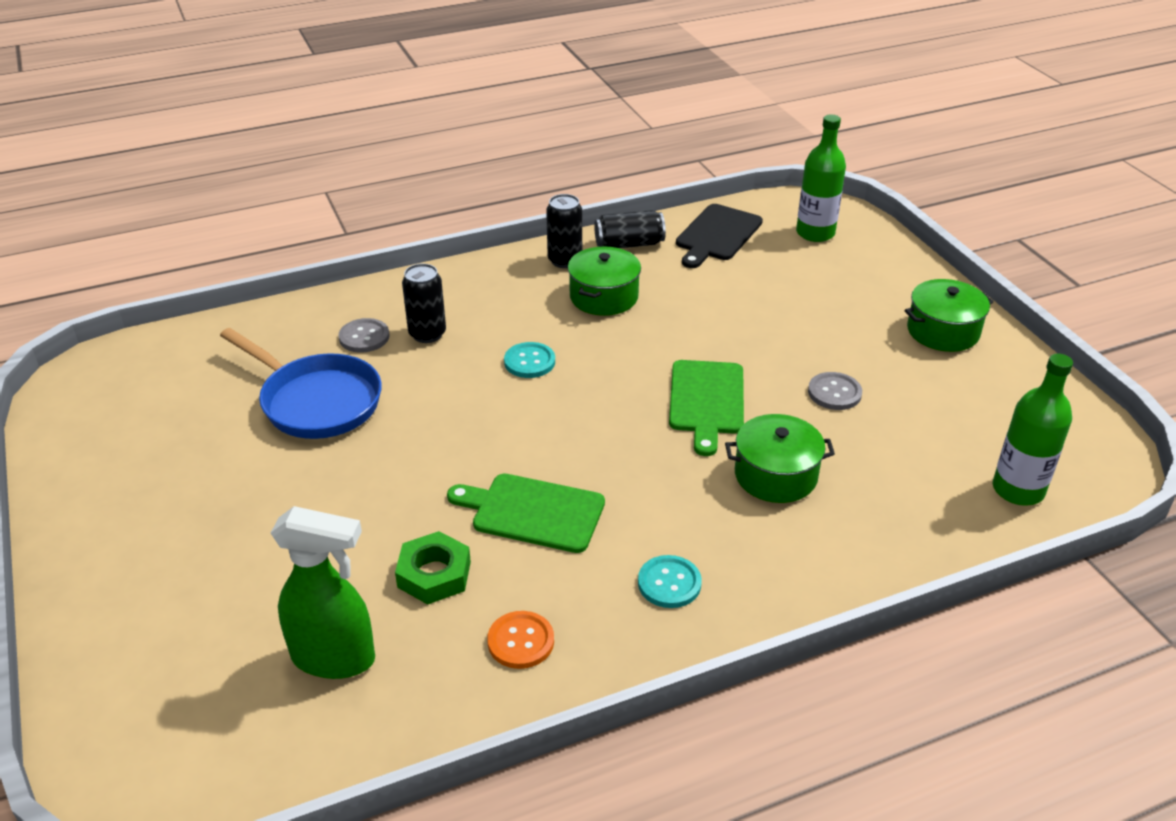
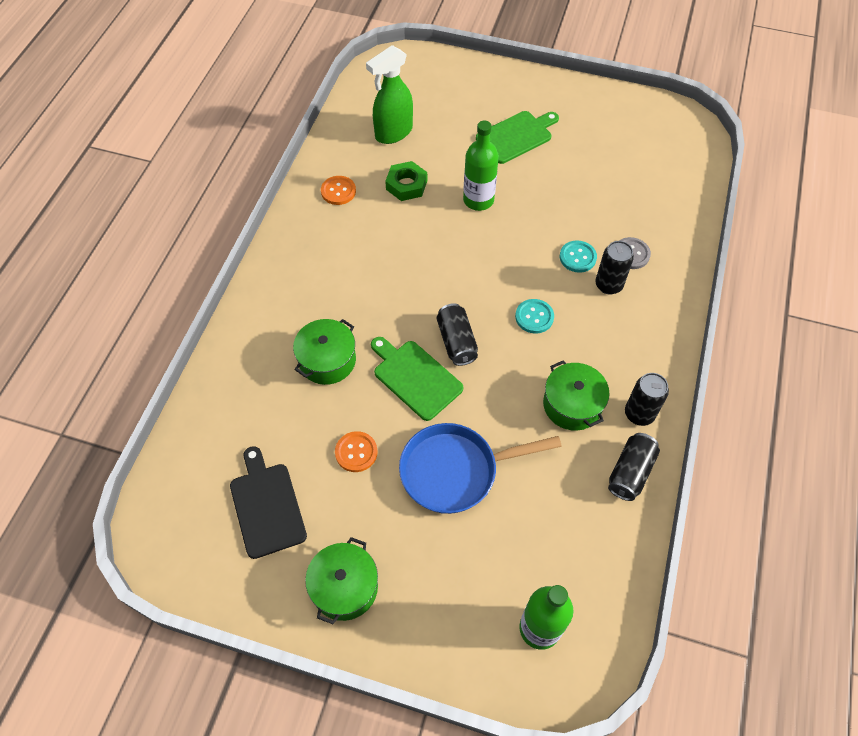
camera: 130 degrees right, 20 degrees up
(316, 401) = (582, 205): blue pan -> blue pan (455, 471)
(533, 512) = (408, 241): green cutting board -> green cutting board (516, 136)
(627, 396) = (456, 342): none -> black can
(669, 583) = (311, 261): turquoise button -> turquoise button (577, 257)
(717, 235) = (596, 547): black cutting board -> black cutting board (267, 506)
(834, 393) = (356, 452): grey button -> orange button
(1018, 490) = (194, 468): green bottle -> green bottle (478, 200)

